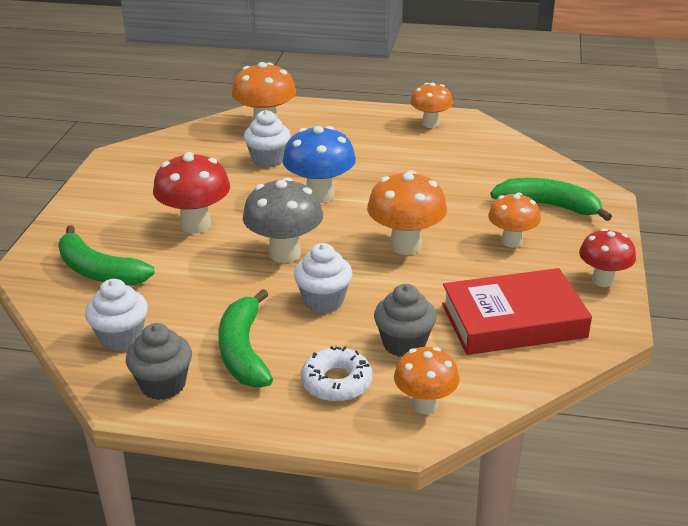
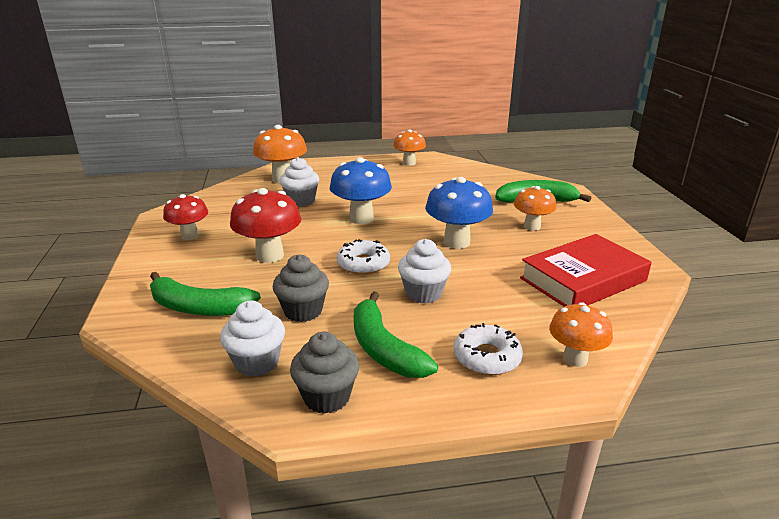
camera: 20 degrees left, 5 degrees down
(285, 253) = (363, 264): grey mushroom -> white donut
(404, 344) = (516, 313): grey cupcake -> grey cupcake (303, 311)
(405, 246) = (456, 242): orange mushroom -> blue mushroom
(603, 280) = (618, 241): red mushroom -> red mushroom (190, 236)

